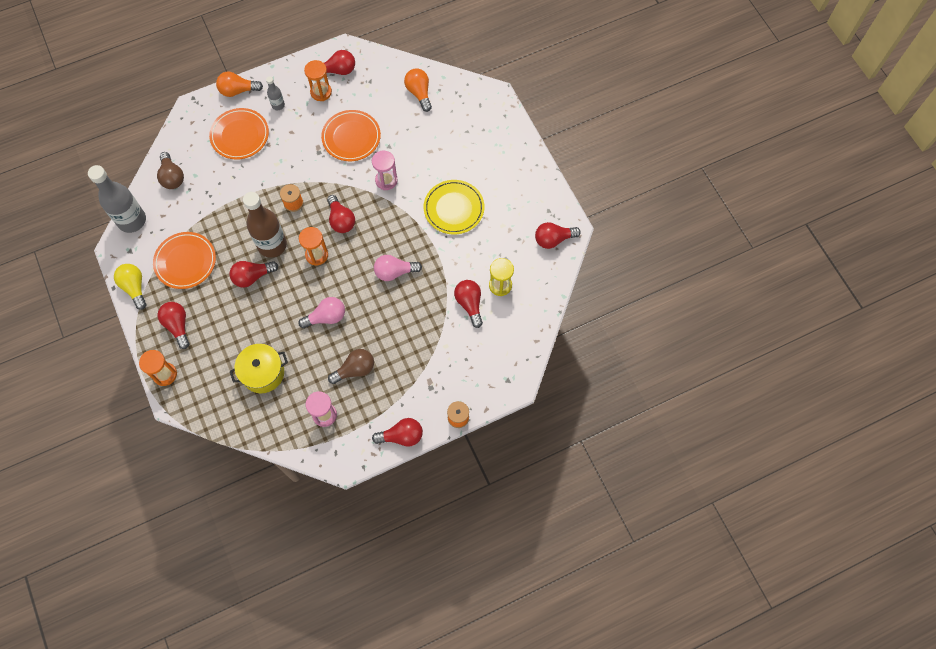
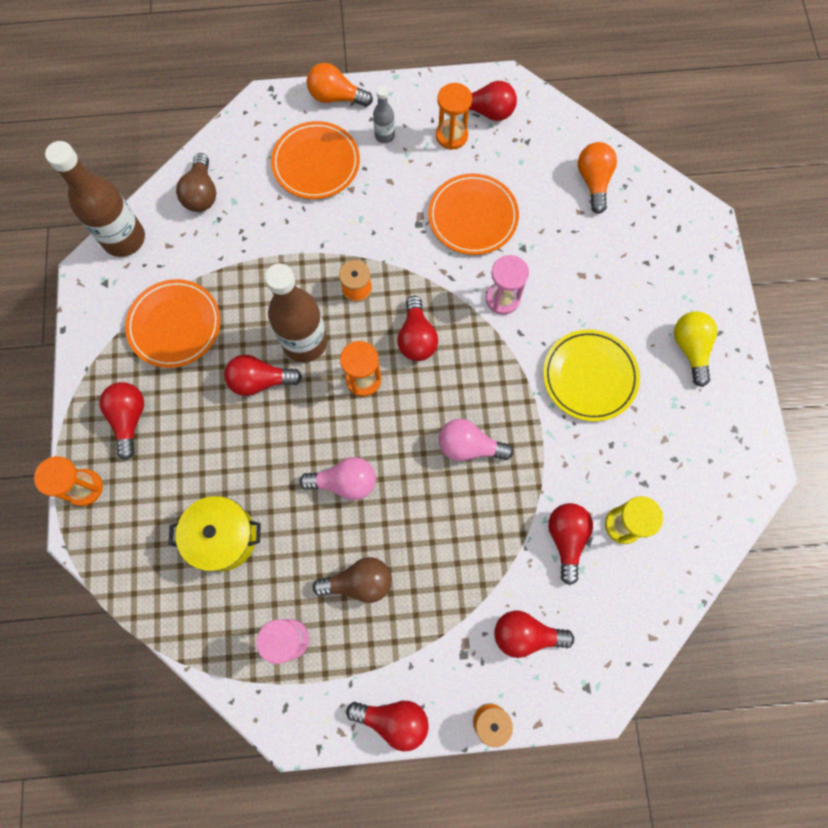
camera: 20 degrees right, 5 degrees up
(132, 220) = (124, 239): grey bottle -> brown bottle
(134, 287) = (91, 339): yellow light bulb -> yellow light bulb (690, 349)
(553, 239) = (729, 479): red light bulb -> red light bulb (525, 634)

